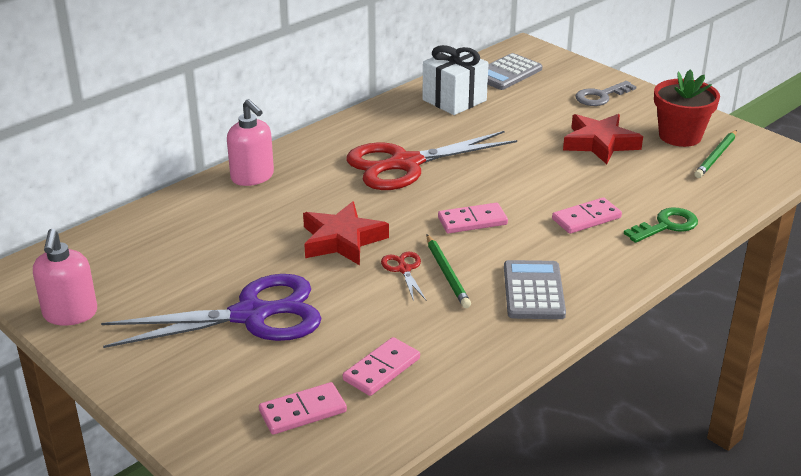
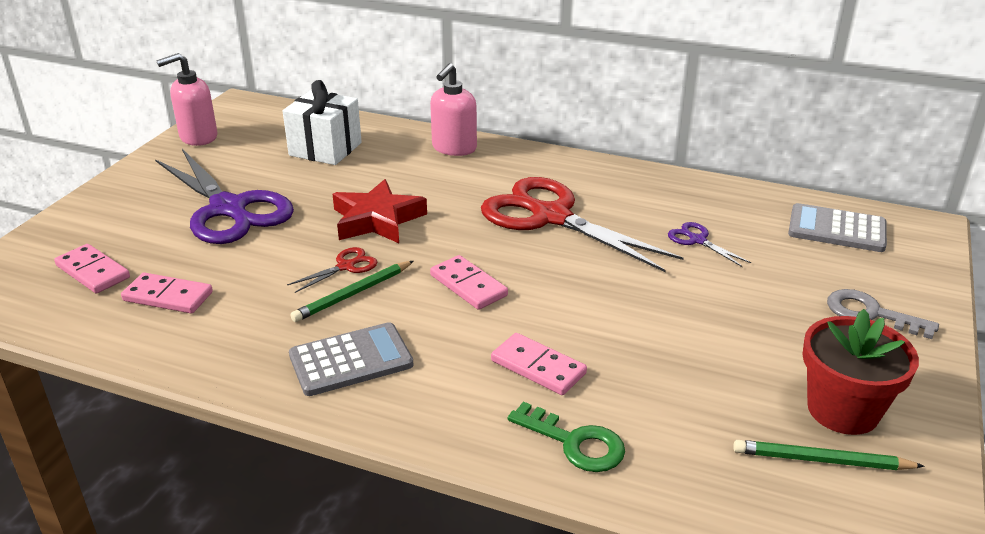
camera: 65 degrees right, 0 degrees up
(454, 100) = (723, 211): white gift -> white gift (325, 149)
(482, 120) = (697, 240): none -> purple scissors
(600, 143) = (739, 339): red star -> none

